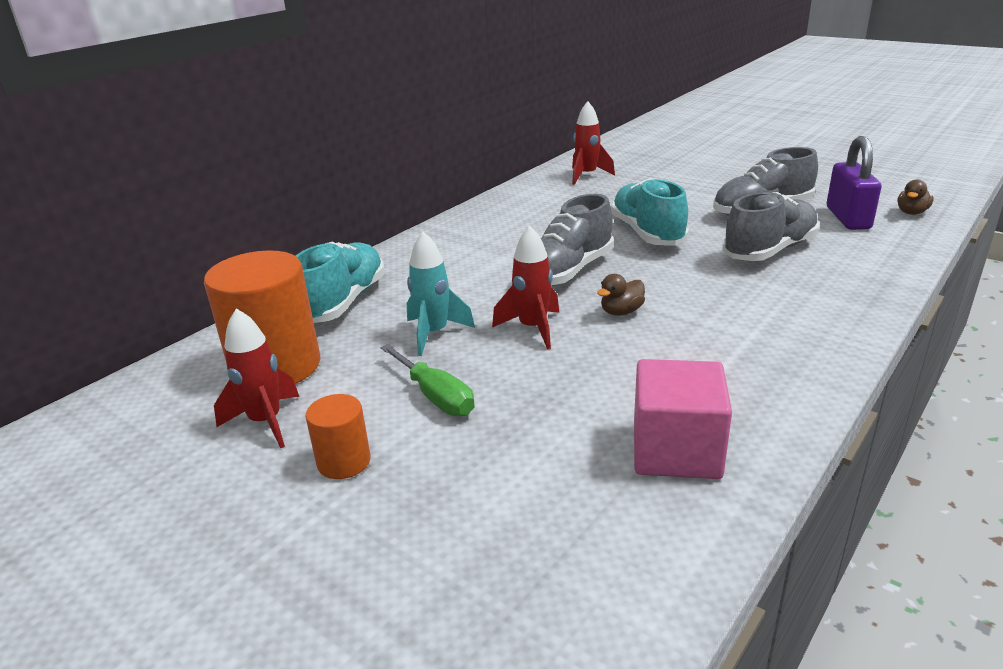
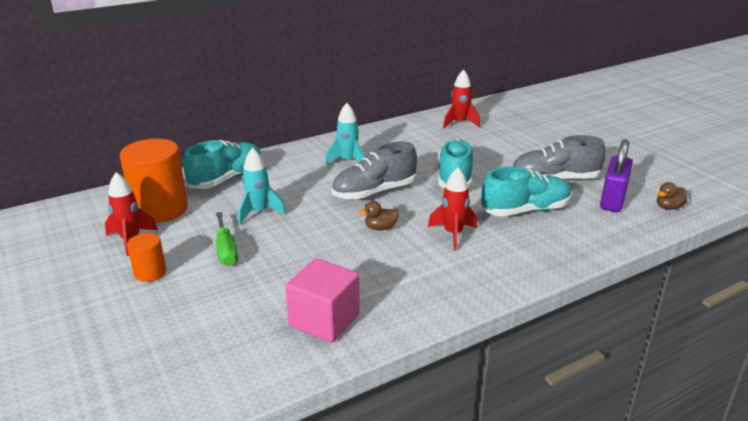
camera: 20 degrees right, 0 degrees up
(493, 244) = (348, 161): none -> turquoise rocket
(533, 328) = (317, 224): red rocket -> red rocket (453, 234)
(769, 250) = (525, 210): grey shoe -> turquoise shoe

